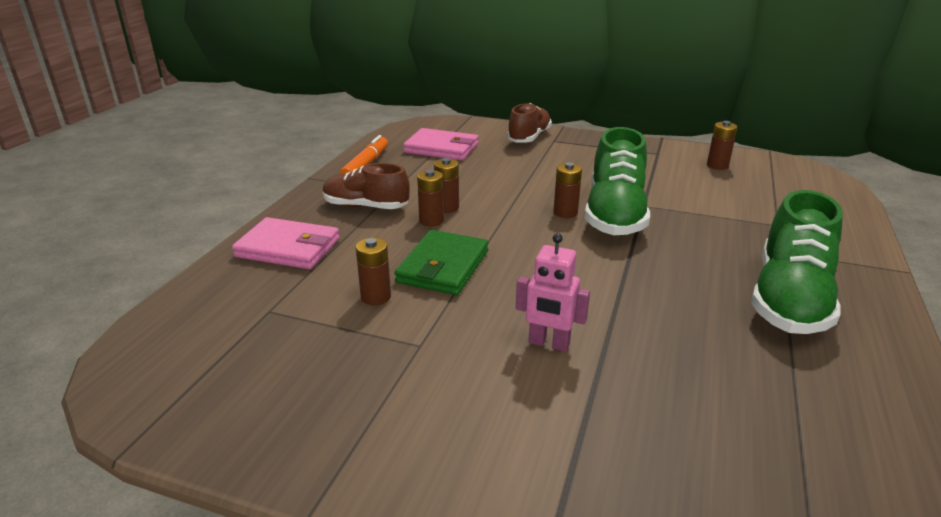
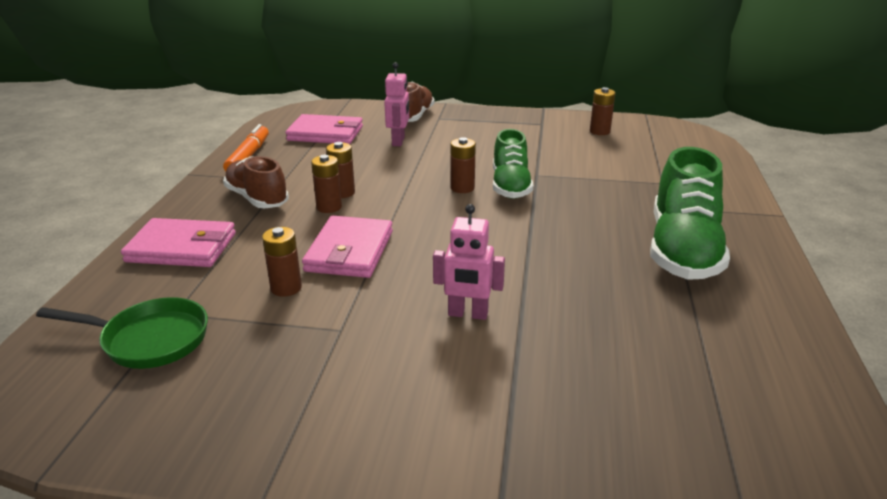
camera: 10 degrees left, 0 degrees up
(241, 334) = (149, 339): none -> green pan
(366, 207) = (257, 199): brown shoe -> brown shoe turned 45 degrees clockwise
(443, 267) = (349, 251): green wallet -> pink wallet
(510, 161) = (398, 141): none -> pink robot
(614, 215) = (510, 186): green shoe -> green shoe, size x0.66

